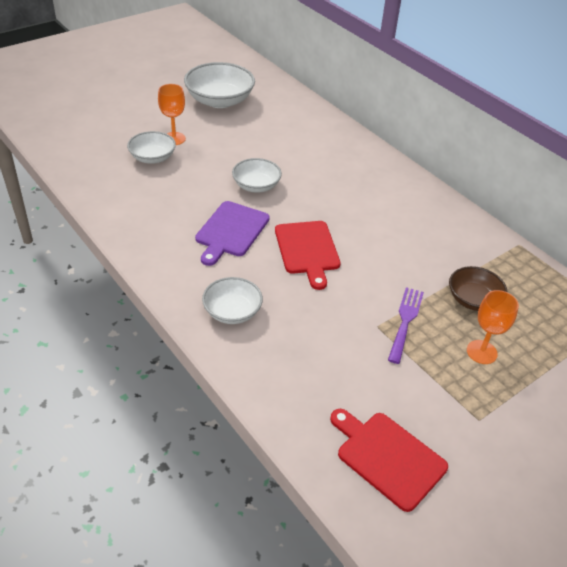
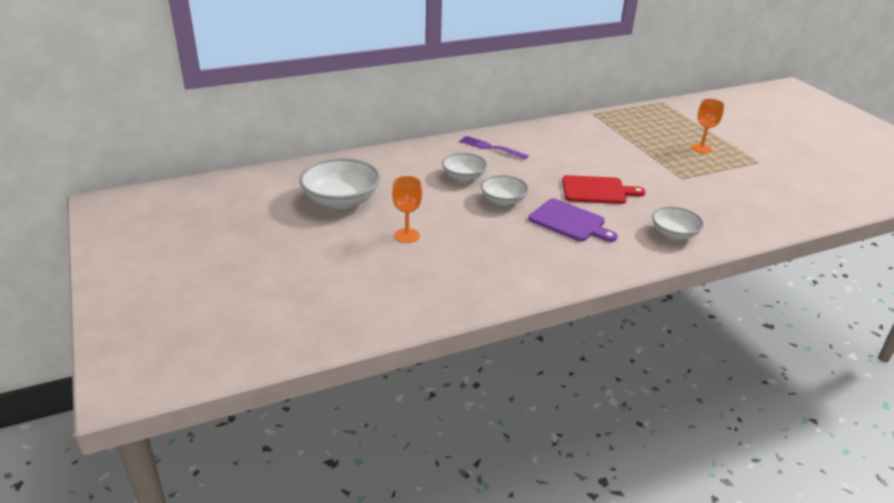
camera: 75 degrees left, 10 degrees down
(152, 158) = (440, 252): white bowl -> white bowl (464, 177)
(387, 457) = (799, 196): red cutting board -> none
(405, 321) = (675, 167): purple fork -> purple fork (490, 147)
(473, 299) = (651, 140): brown bowl -> none

